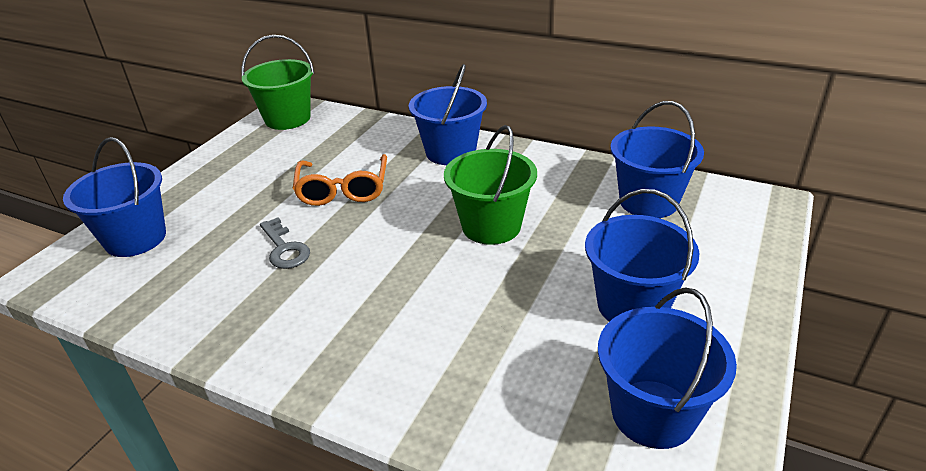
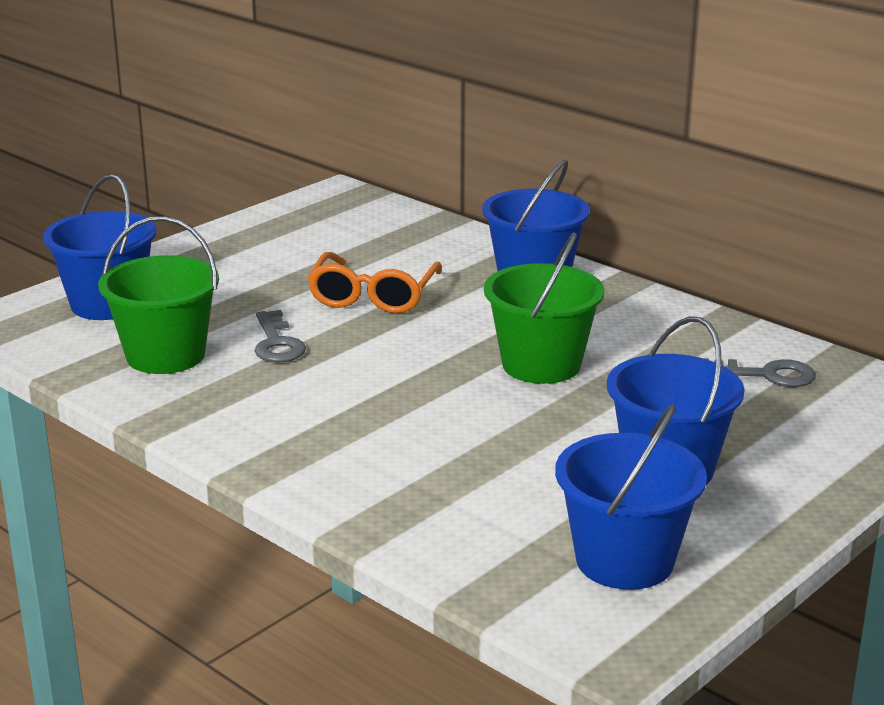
camera: 15 degrees right, 10 degrees down
(287, 119) = (335, 206): green bucket -> green bucket (165, 355)
(648, 202) = (766, 375): blue bucket -> grey key

